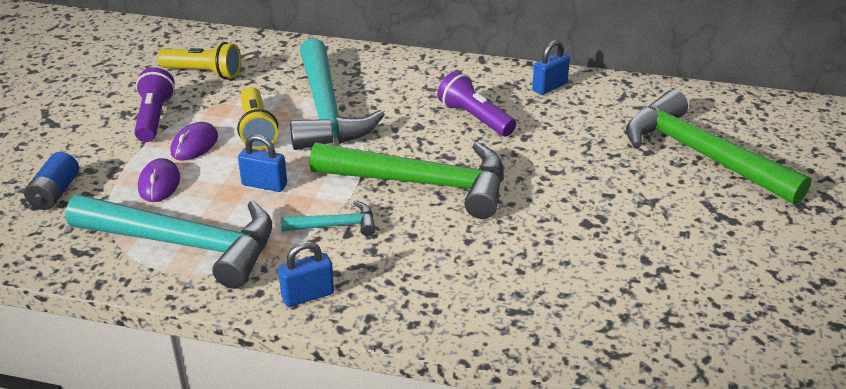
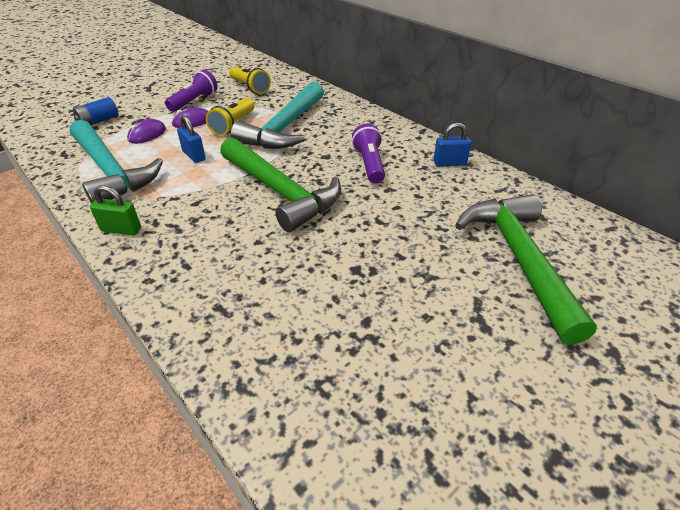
camera: 35 degrees right, 5 degrees up
(308, 295) = (121, 230): blue padlock -> green padlock
(335, 225) = (195, 195): turquoise hammer -> none

